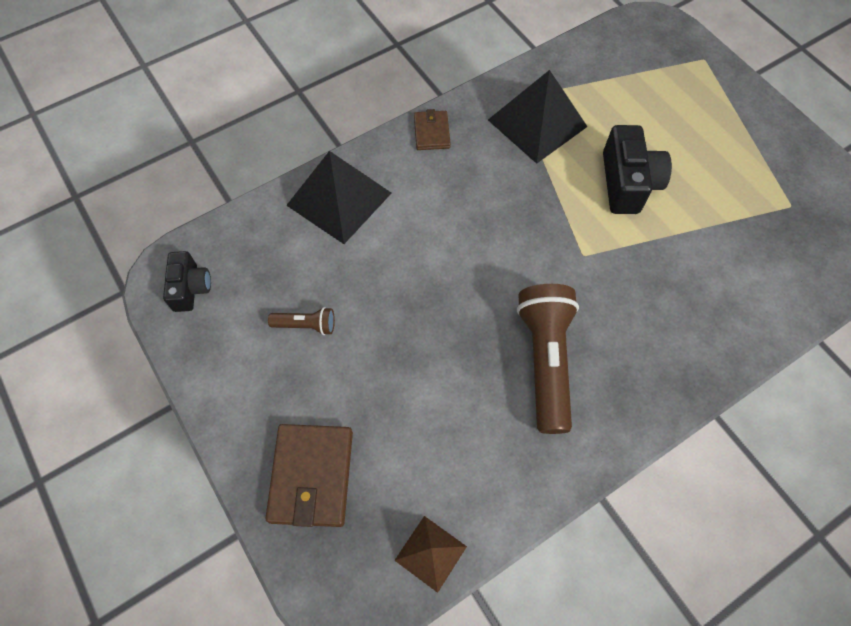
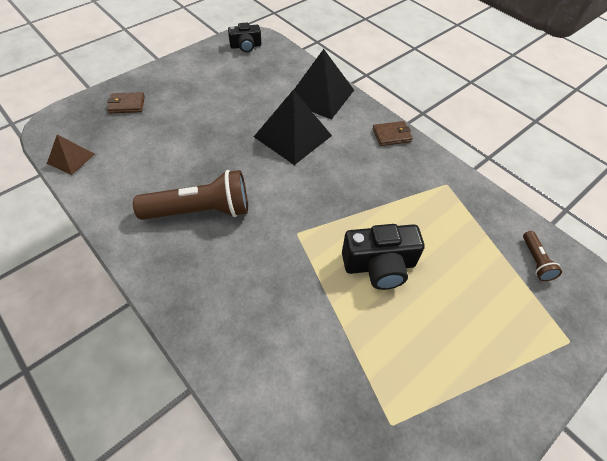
camera: 80 degrees right, 10 degrees down
(306, 325) = (224, 92): brown flashlight -> brown flashlight (535, 261)
(311, 476) = (127, 105): brown wallet -> brown wallet, size x0.57
(537, 123) = (424, 198): black pyramid -> black pyramid (292, 136)

